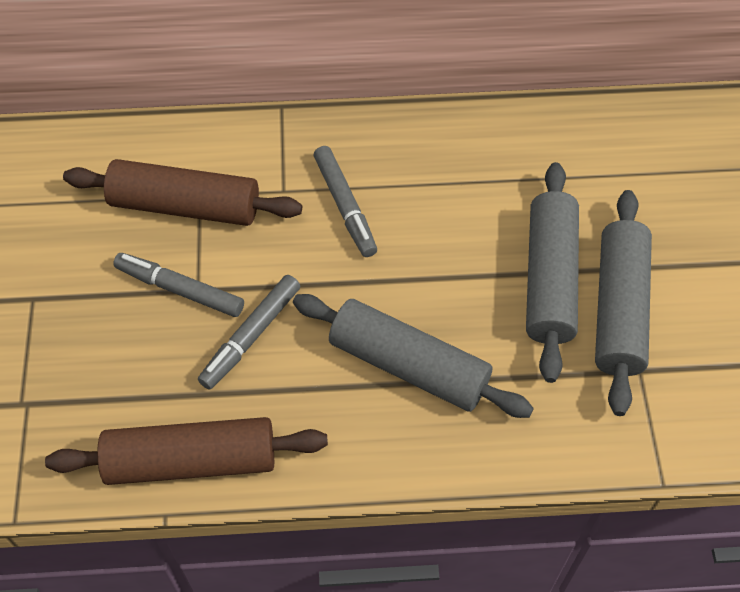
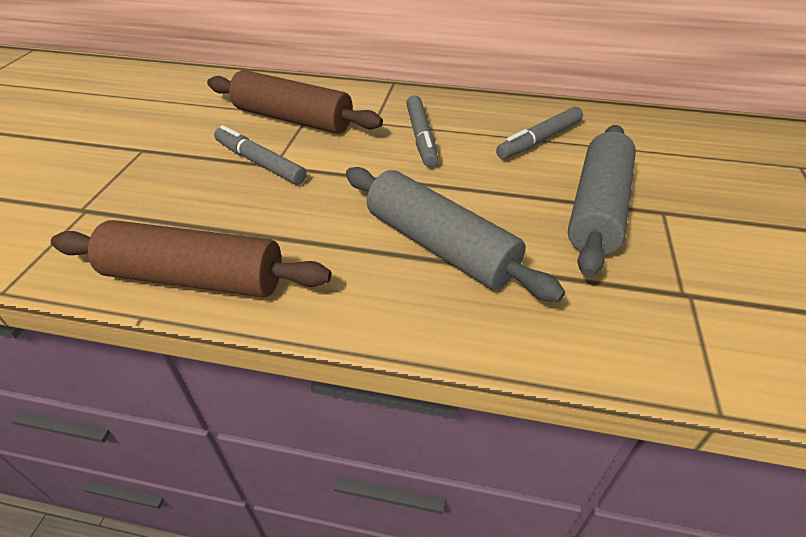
camera: 15 degrees right, 15 degrees down
(251, 336) = (302, 200): grey marker -> grey marker (539, 140)
(619, 309) = (669, 241): grey rolling pin -> none

